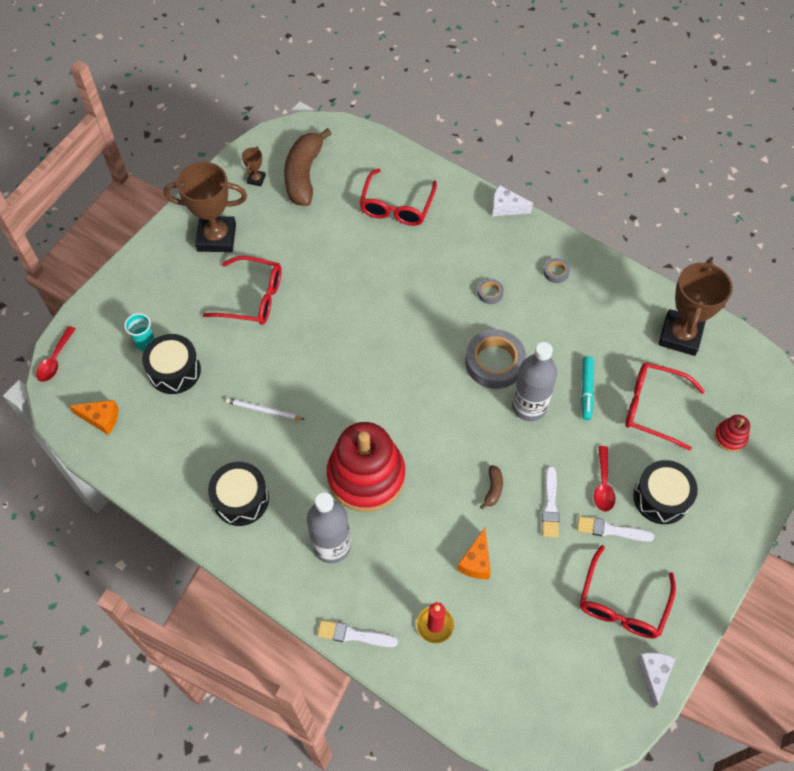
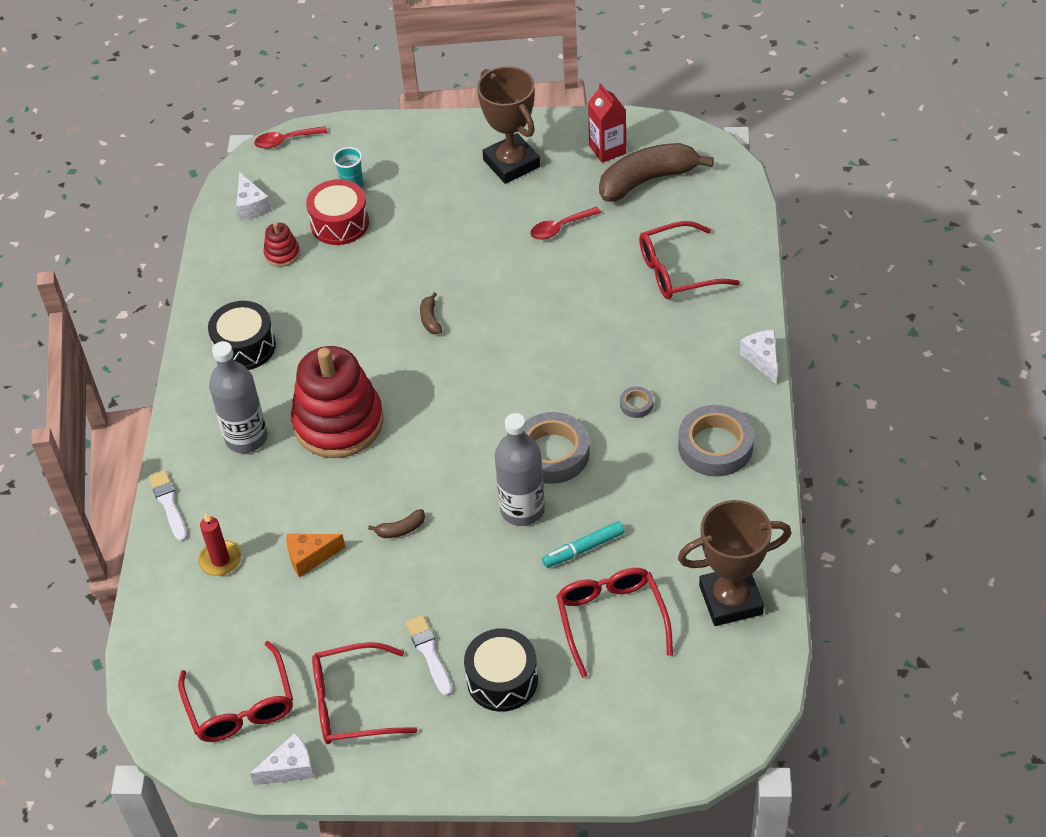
camera: 60 degrees right, 10 degrees down
(101, 419) = (251, 206): orange cheese -> white cheese
(174, 371) = (340, 223): black drum -> red drum
(253, 298) = (466, 229): red glasses -> red glasses (241, 706)
(256, 179) = (607, 150): brown trophy -> red carton
(263, 410) = (349, 308): white pencil -> none
(318, 366) = (430, 319): none -> brown banana
(550, 505) = (418, 586): white brush -> none
(556, 272) = (715, 446): grey tape -> grey tape, size x2.21
(603, 485) = (478, 620): red spoon -> red spoon (560, 228)
(730, 437) = (632, 710): red stacking toy -> red stacking toy (282, 254)

